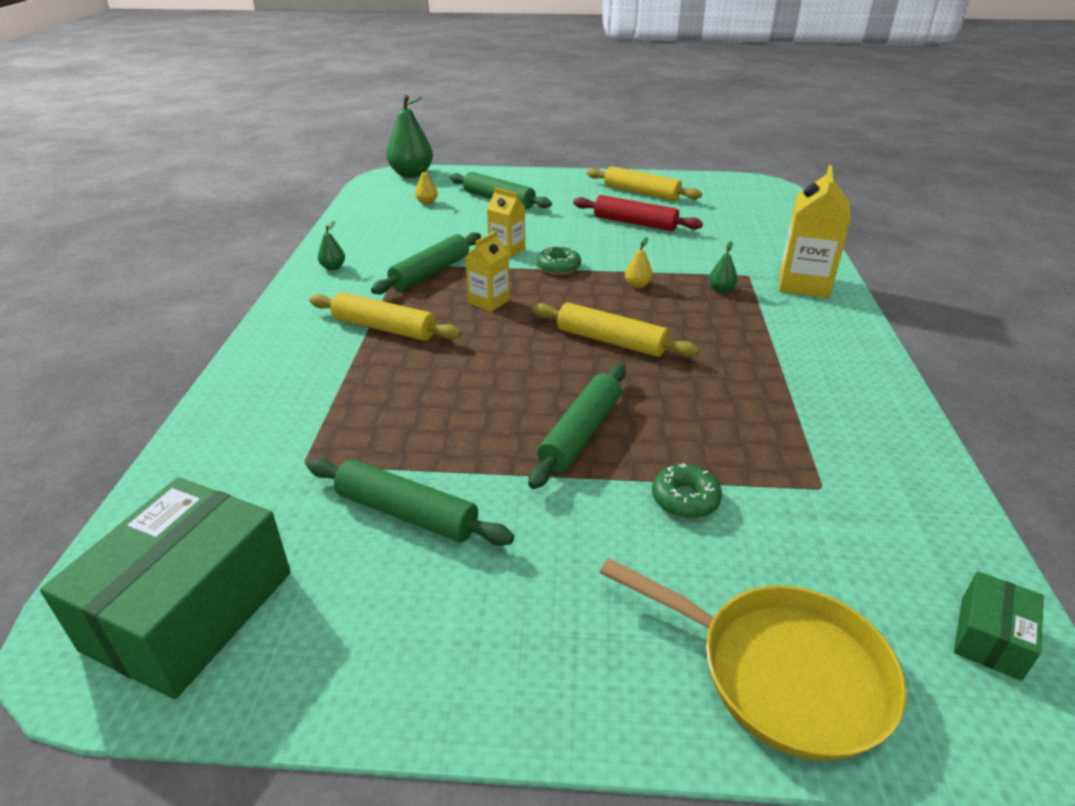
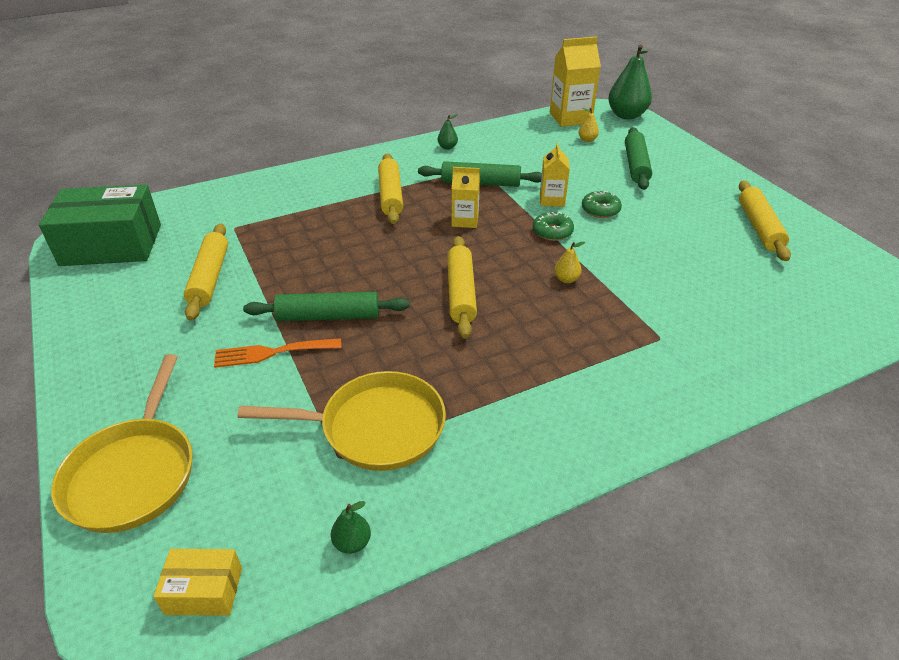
camera: 60 degrees right, 5 degrees up
(406, 513) = (209, 278): green rolling pin -> yellow rolling pin
(617, 494) = (271, 353): none -> orange fork
(635, 223) = (686, 243): red rolling pin -> none
(685, 499) = (283, 386): green donut -> green donut (600, 210)
(721, 290) = (610, 328): green pear -> green pear (352, 543)
(787, 452) = (375, 427): none -> yellow pan
(804, 284) = (685, 380): yellow carton -> yellow carton (570, 118)
(990, 637) = (204, 591): green box -> yellow box

